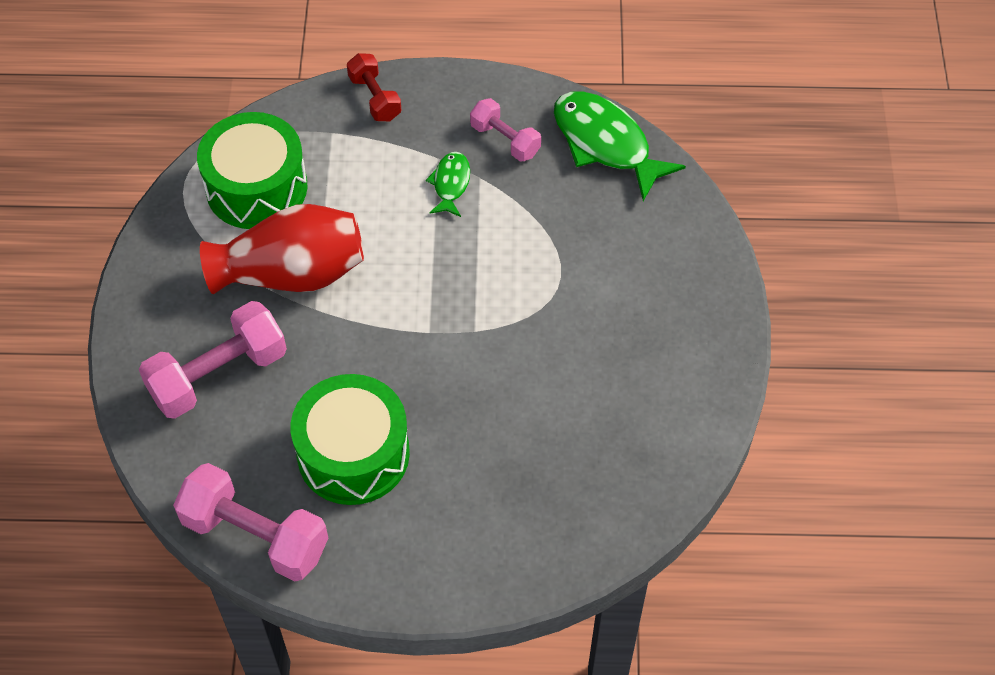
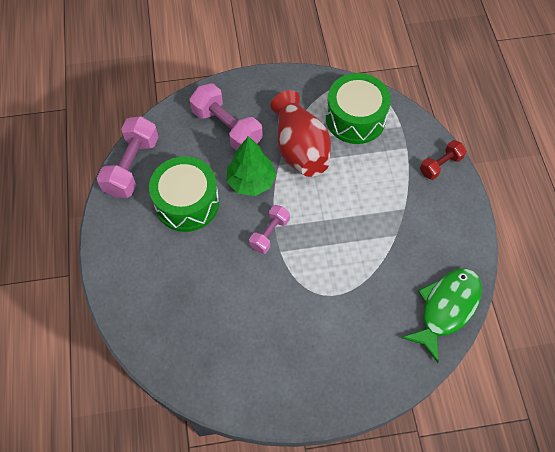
camera: 80 degrees right, 5 degrees up
(337, 353) = (251, 181): none -> green tree
(450, 184) = (386, 219): green fish -> none
(505, 140) = (430, 245): pink dumbbell -> pink dumbbell (269, 234)

